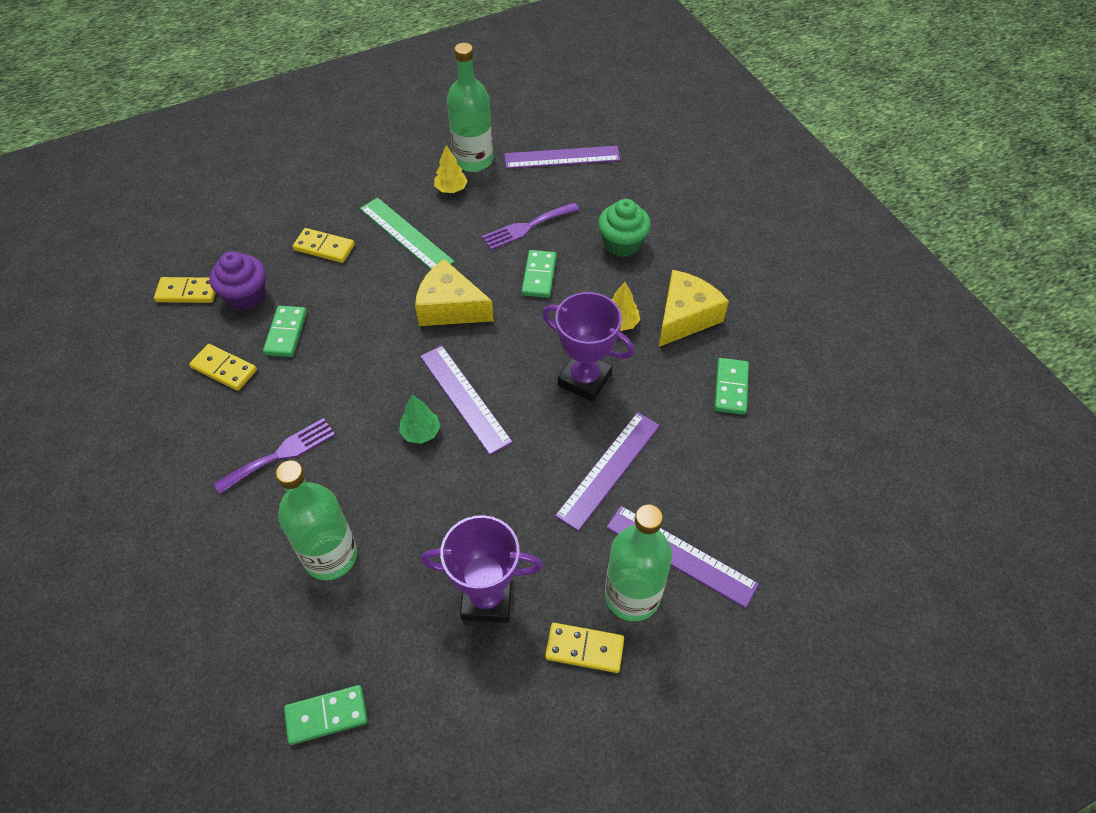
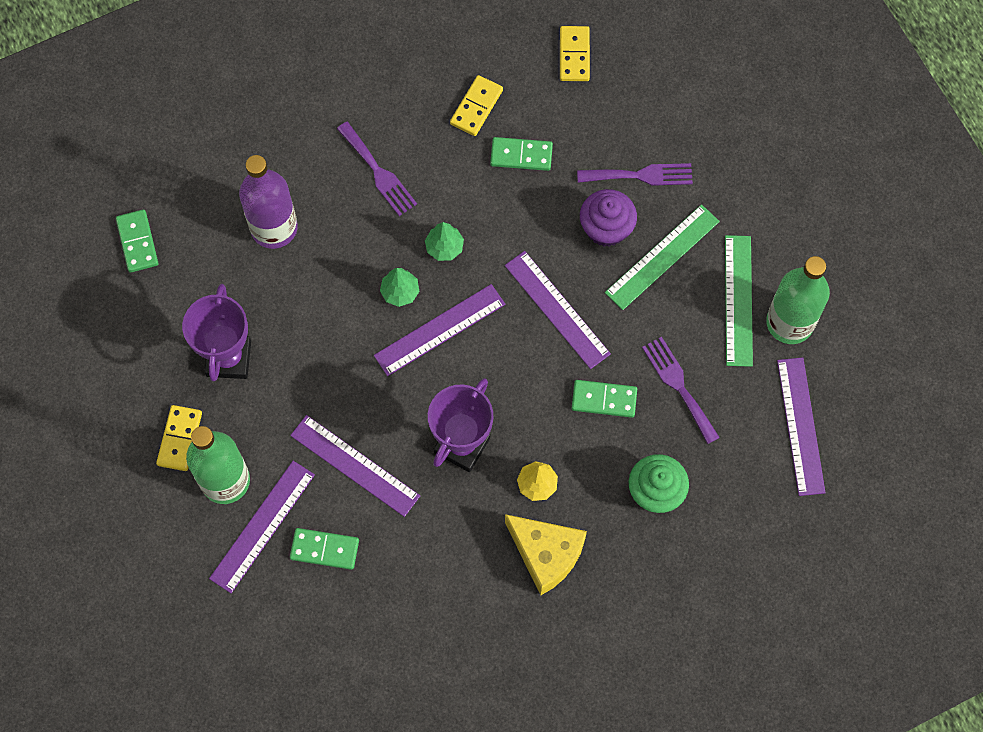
camera: 90 degrees right, 15 degrees up
(246, 296) = (570, 110): purple cupcake -> purple cupcake (606, 228)
(324, 247) = (640, 175): yellow domino -> purple fork
(330, 556) = (274, 228): green bottle -> purple bottle
(376, 395) = (444, 247): none -> green tree
(450, 307) = (557, 309): yellow cheese -> purple ruler
(451, 189) = (738, 300): yellow tree -> green ruler
(731, 388) = (450, 593): green domino -> green domino (324, 549)

